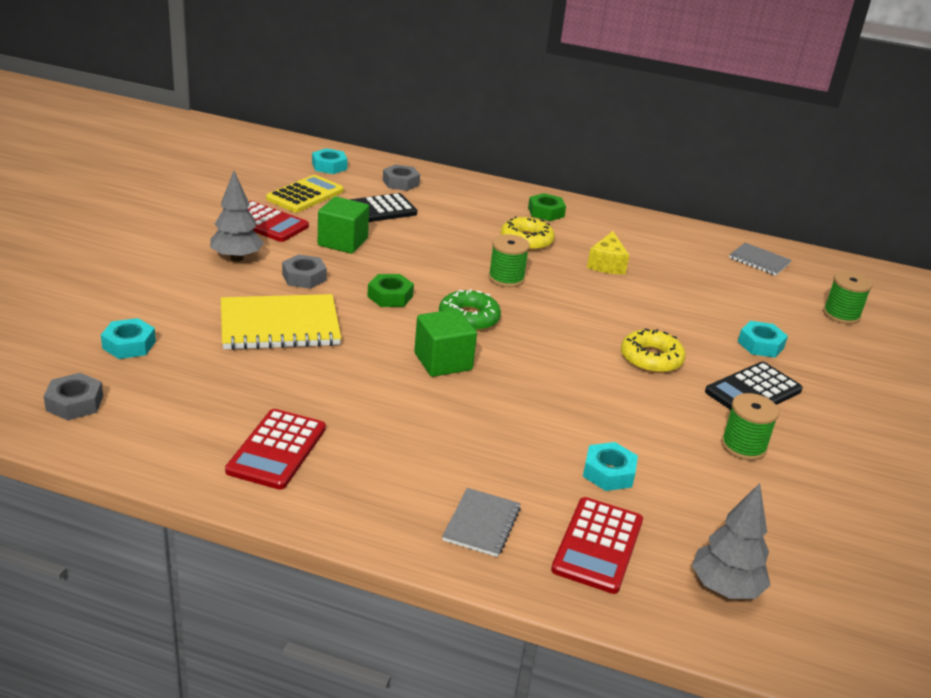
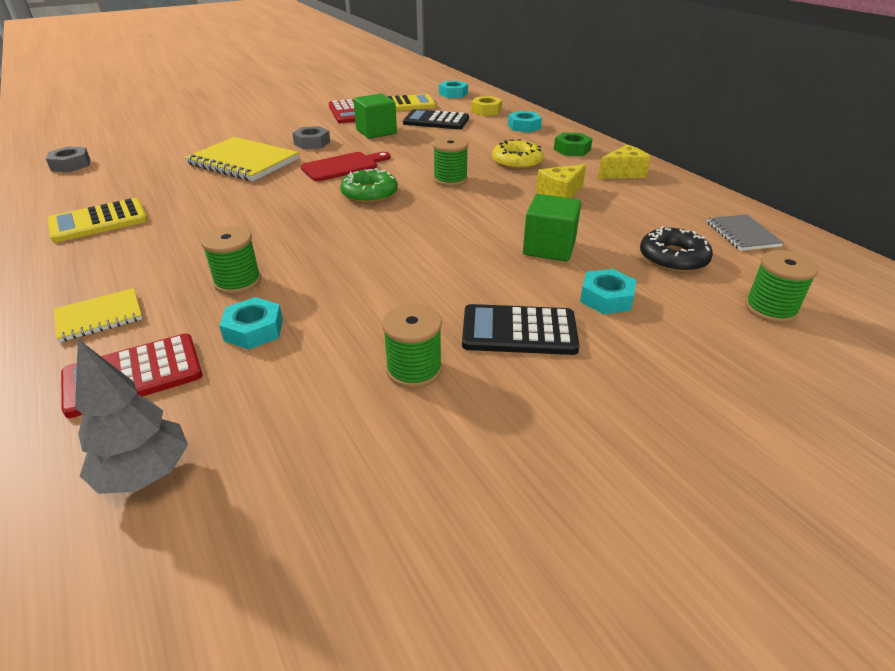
camera: 45 degrees right, 5 degrees up
(129, 345) = (151, 148): turquoise nut -> turquoise nut (524, 126)
(237, 258) = (295, 125): grey tree -> none
(277, 450) = (98, 221): red calculator -> yellow calculator
(390, 296) = (343, 166): green nut -> red cutting board
(401, 183) = (486, 111): grey nut -> yellow nut
(443, 361) = (296, 212): green cube -> green cube (549, 248)
(481, 524) = (99, 317): grey notebook -> yellow notebook
(524, 444) = (237, 282): none -> green spool
(617, 227) = (623, 173): none -> yellow cheese
(651, 359) = (464, 268): yellow donut -> none
(751, 297) = (673, 258): none -> black donut

